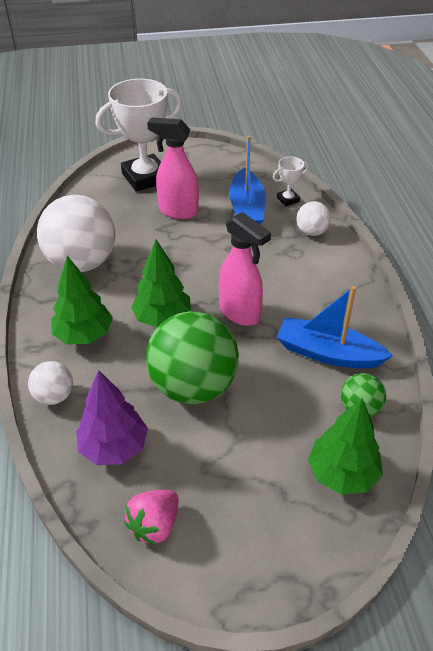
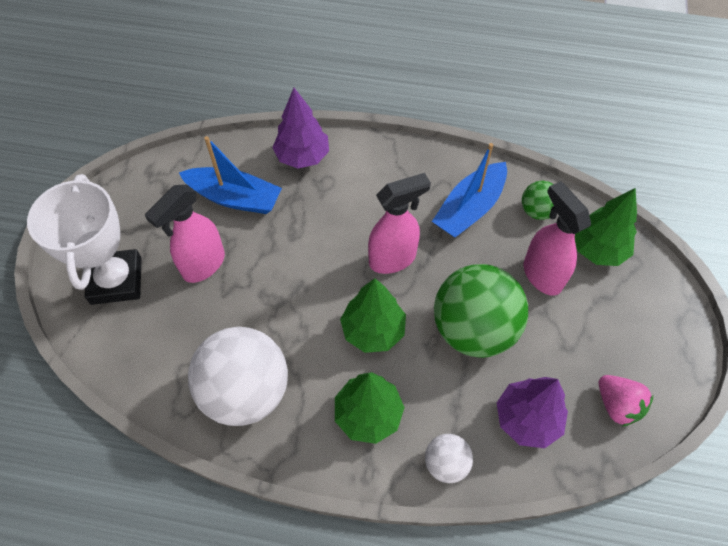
camera: 70 degrees left, 15 degrees up
(281, 428) = (541, 275): none -> pink spray bottle
(288, 200) = (240, 156): white trophy -> none
(312, 232) = (302, 156): white ball -> purple tree

